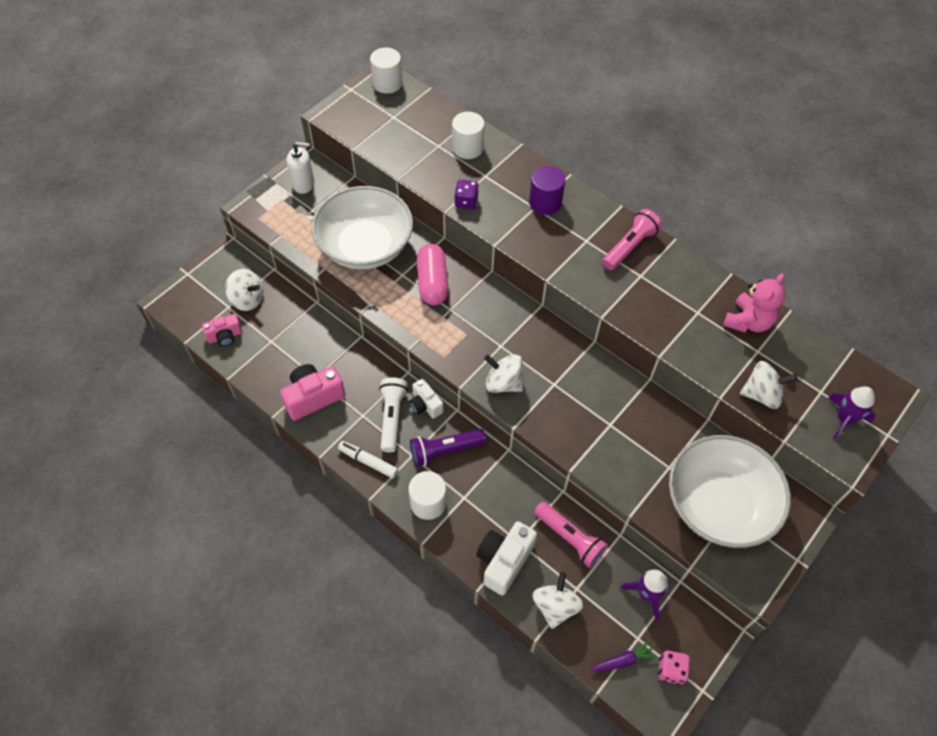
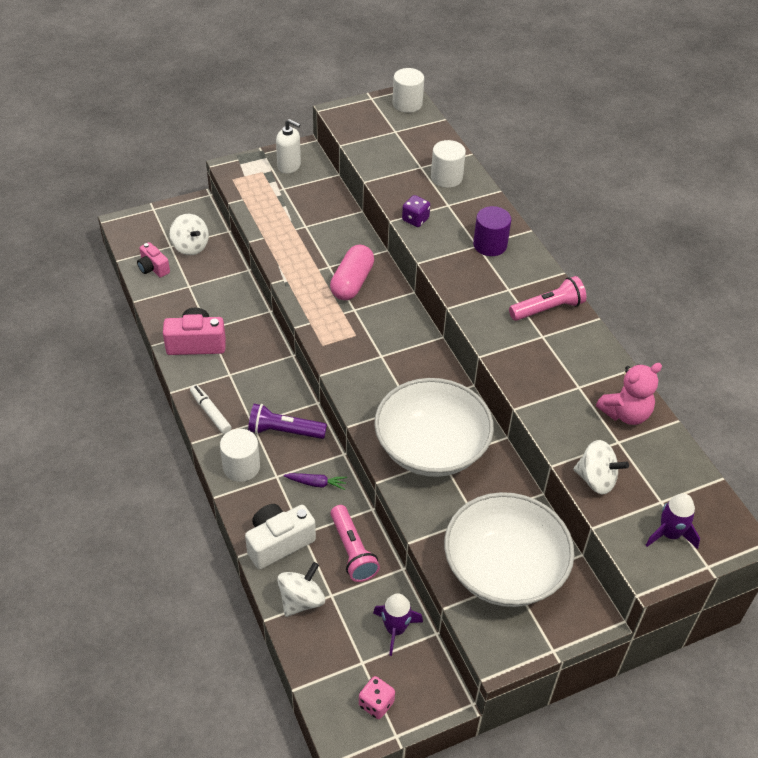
camera: 25 degrees right, 10 degrees down
(225, 336) = (153, 268): pink camera -> pink camera turned 45 degrees clockwise
(365, 246) = (311, 232): white bowl -> white bowl (431, 448)
(392, 417) = (254, 386): white flashlight -> none
(425, 405) = (290, 387): white camera -> none
(503, 383) = (363, 386): white spinning top -> none
(623, 660) = (335, 674): purple carrot -> purple carrot (316, 483)

